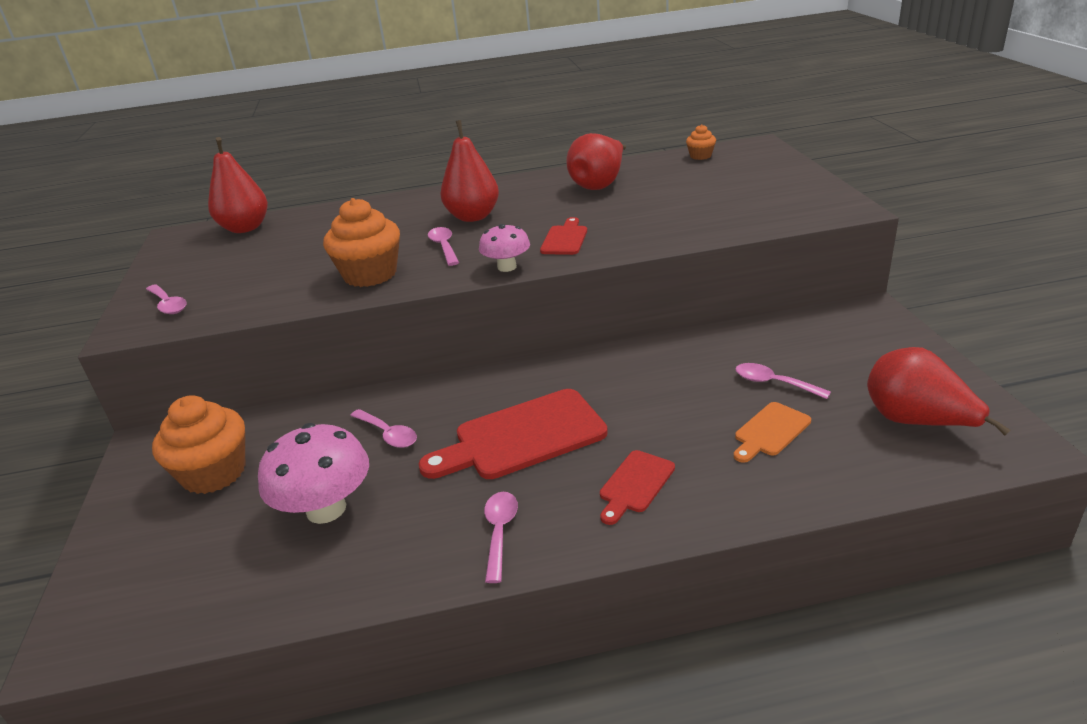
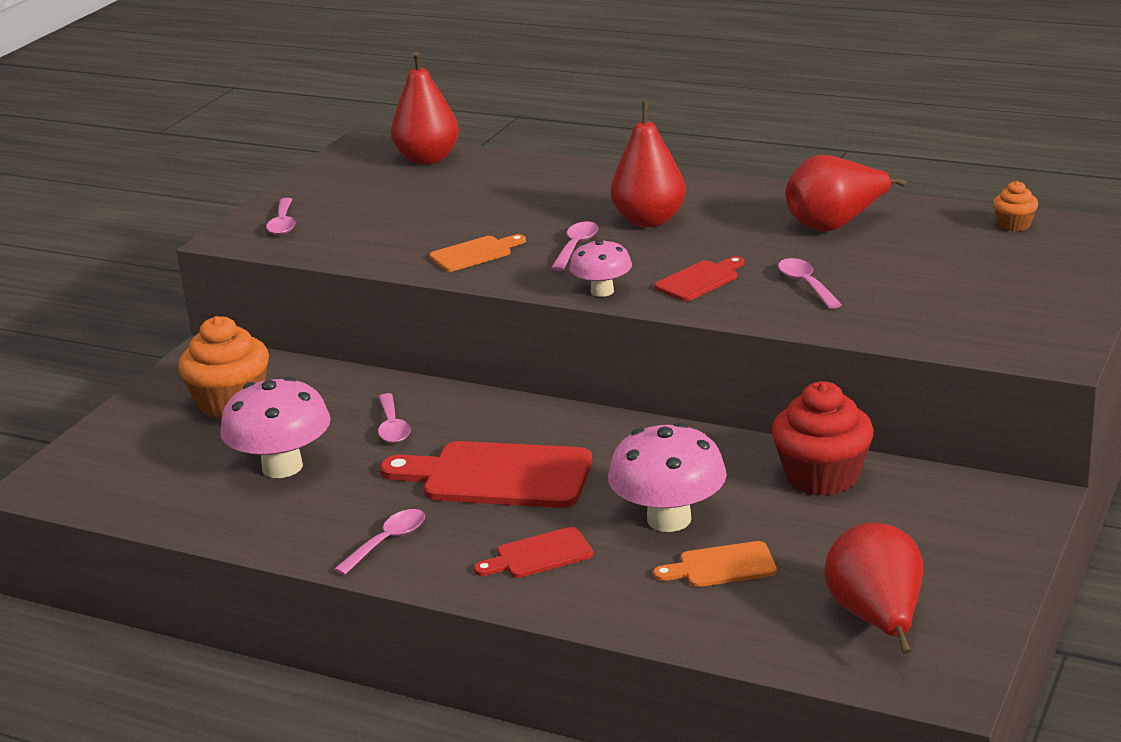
camera: 35 degrees right, 5 degrees down
(370, 274) = (474, 253): orange cupcake -> orange cutting board
(688, 414) = (669, 519): none -> pink mushroom
(740, 344) = (822, 477): none -> red cupcake
(773, 383) = (795, 527): pink spoon -> pink spoon (806, 284)

